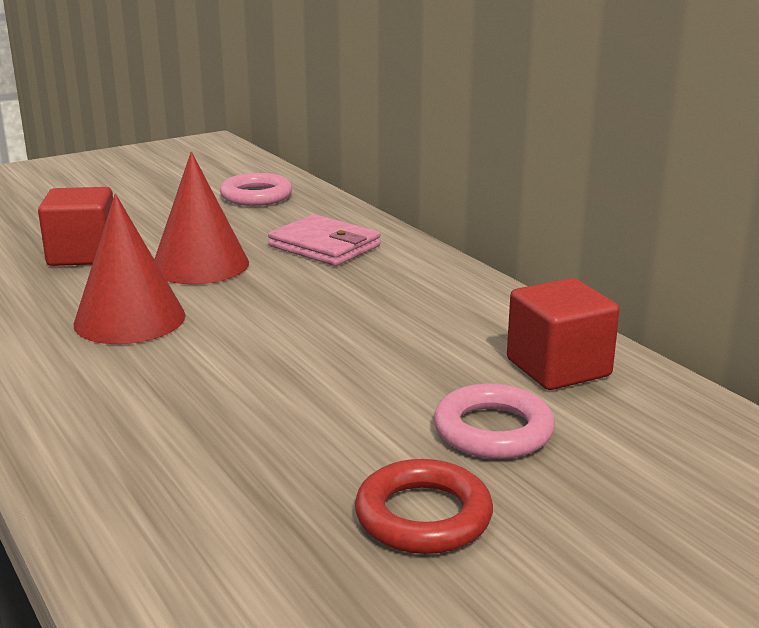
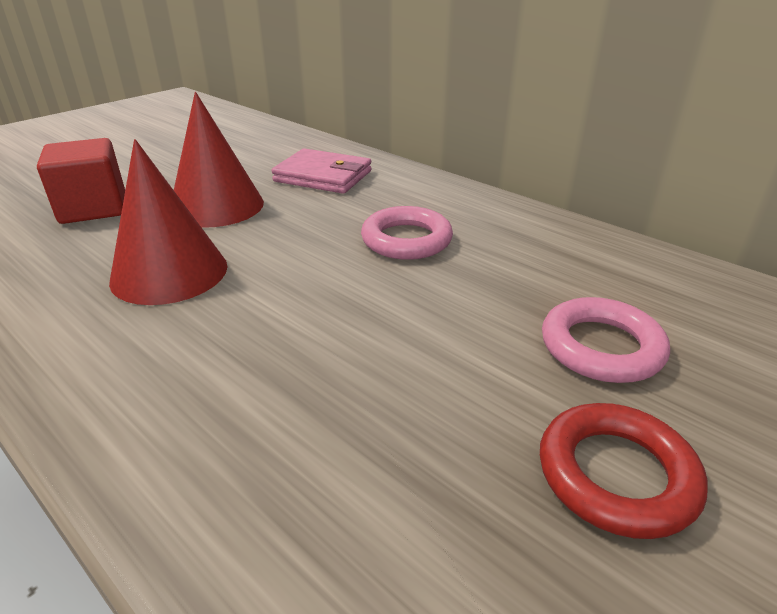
camera: 15 degrees left, 10 degrees up
(256, 196) = (238, 138): pink ring -> pink ring (406, 240)
(558, 368) = (603, 268): red cube -> none

